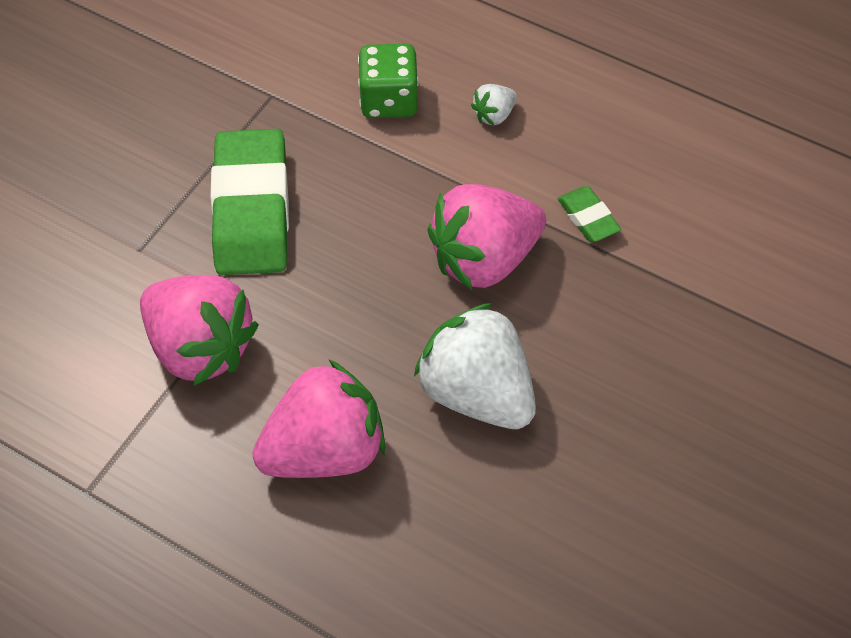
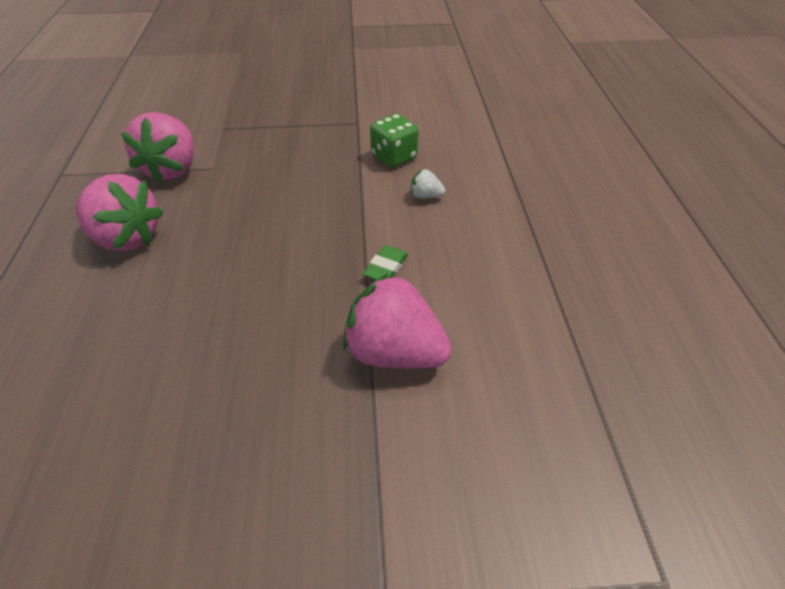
camera: 55 degrees right, 10 degrees down
(251, 210) = (276, 147): green eraser -> none
(477, 393) = (206, 279): white strawberry -> none
(484, 259) = (312, 238): pink strawberry -> pink strawberry (394, 352)

